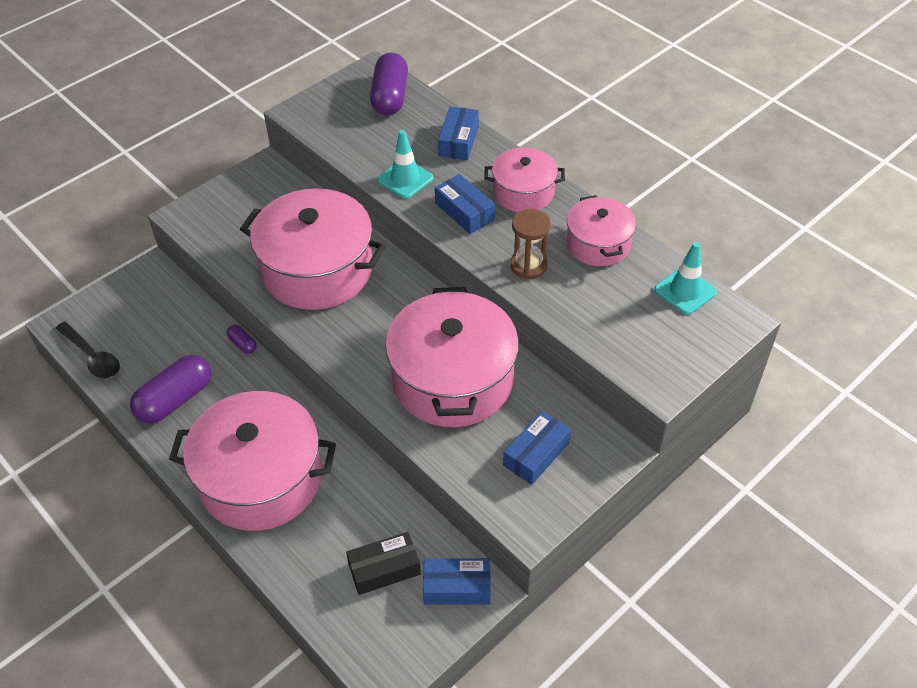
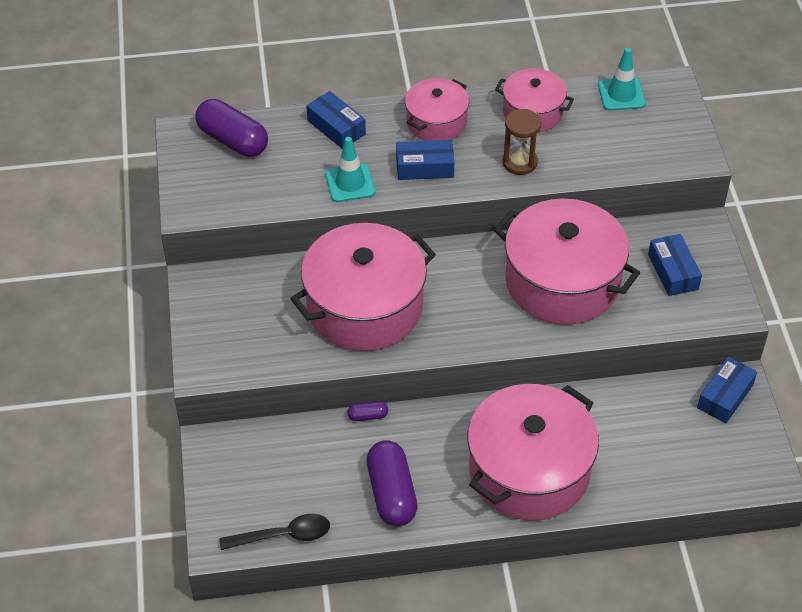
camera: 55 degrees left, 0 degrees up
(384, 569) = (677, 432): black box -> none

